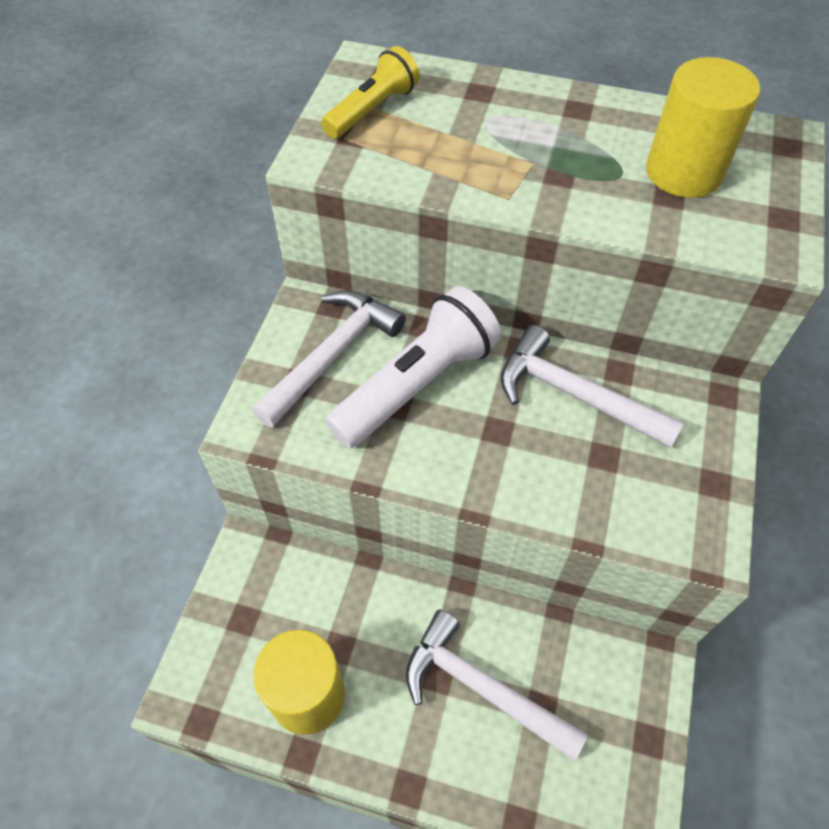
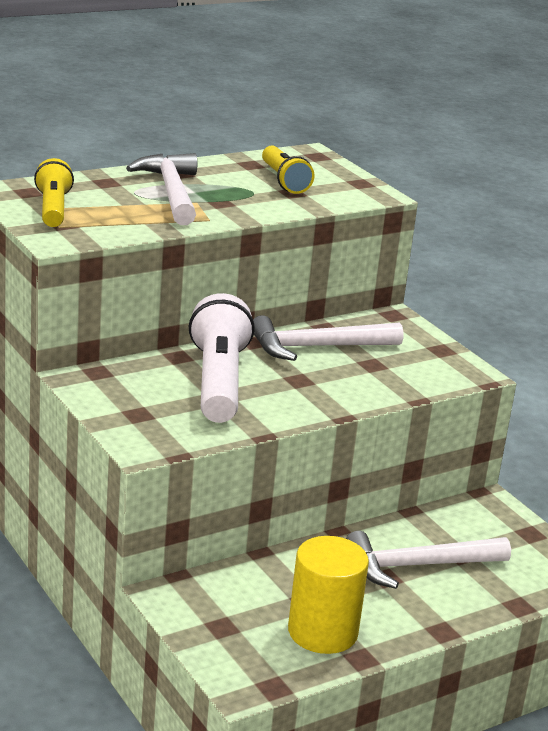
camera: 50 degrees left, 30 degrees down
(332, 355) = (140, 392): white hammer -> white hammer (171, 192)
(683, 172) = (284, 181): yellow cylinder -> yellow flashlight

